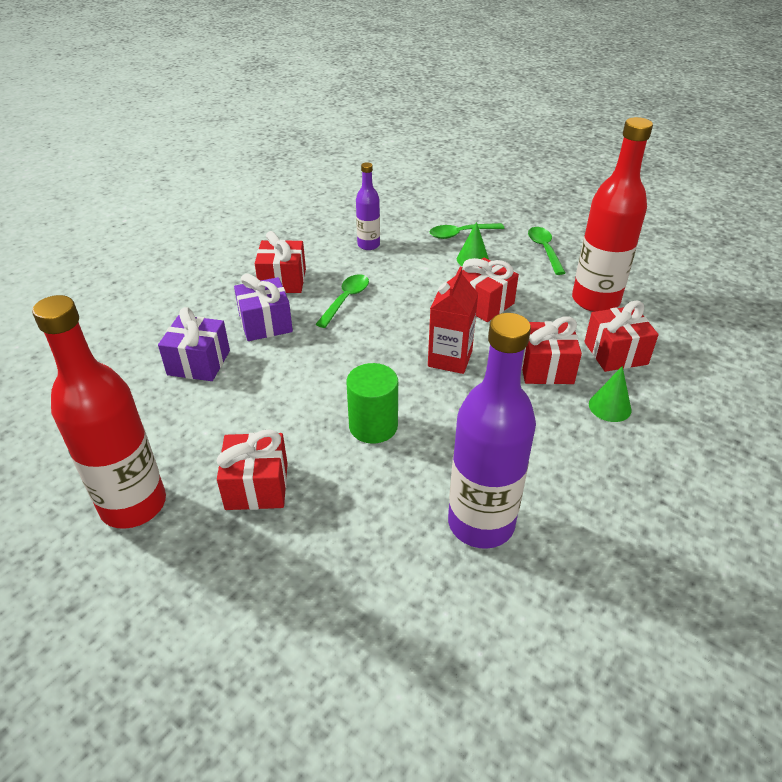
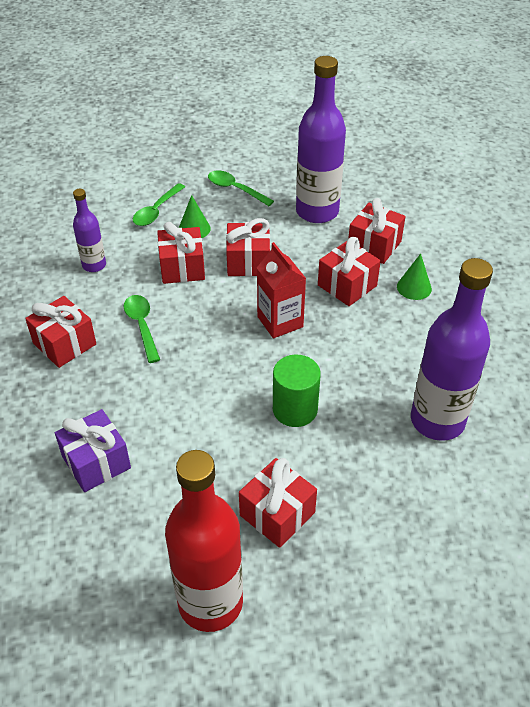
camera: 45 degrees left, 5 degrees up
(265, 323) = (104, 390): purple gift -> none
(427, 280) = (182, 268): none -> red gift
(595, 300) = (317, 212): red bottle -> purple bottle

